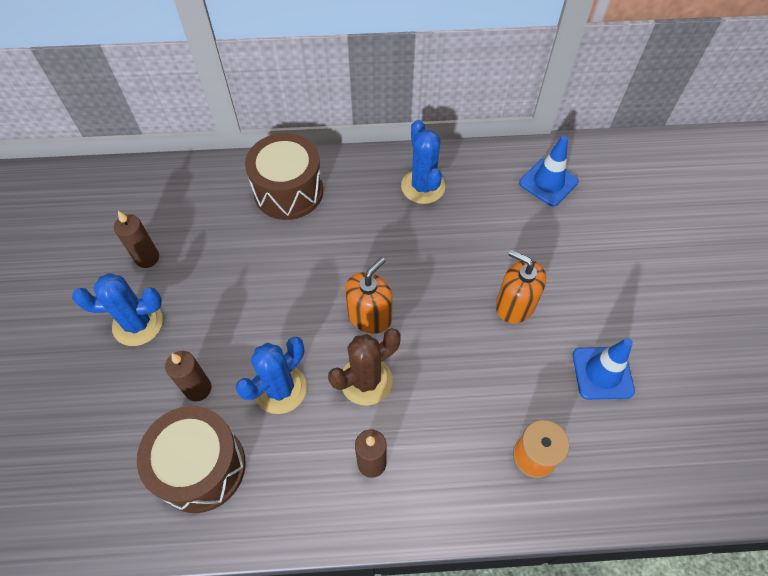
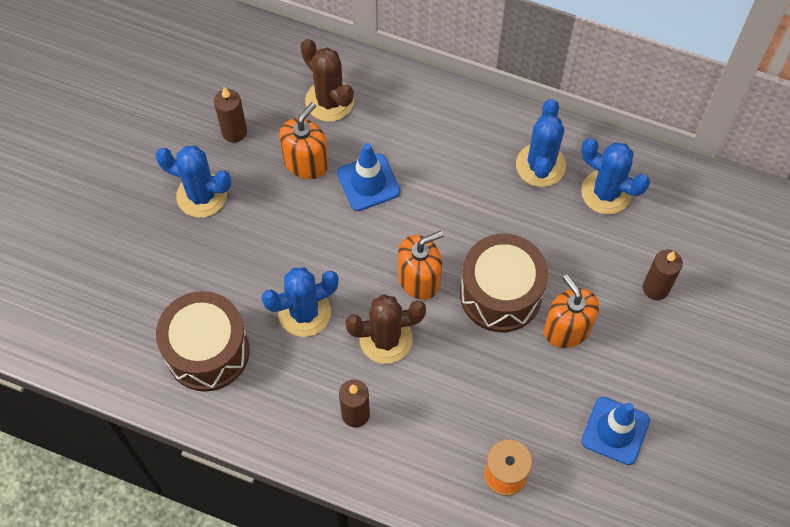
camera: 25 degrees right, 5 degrees up
(198, 388) = (232, 280): brown candle -> brown candle (655, 288)
(223, 202) = (329, 101): none -> brown cactus
(223, 258) = (306, 162): none -> orange soap dispenser
(288, 191) = (399, 115): brown drum -> brown drum (500, 294)
(485, 187) = (606, 192): none -> blue cactus
(548, 182) = (677, 215): blue traffic cone -> blue traffic cone (368, 182)

